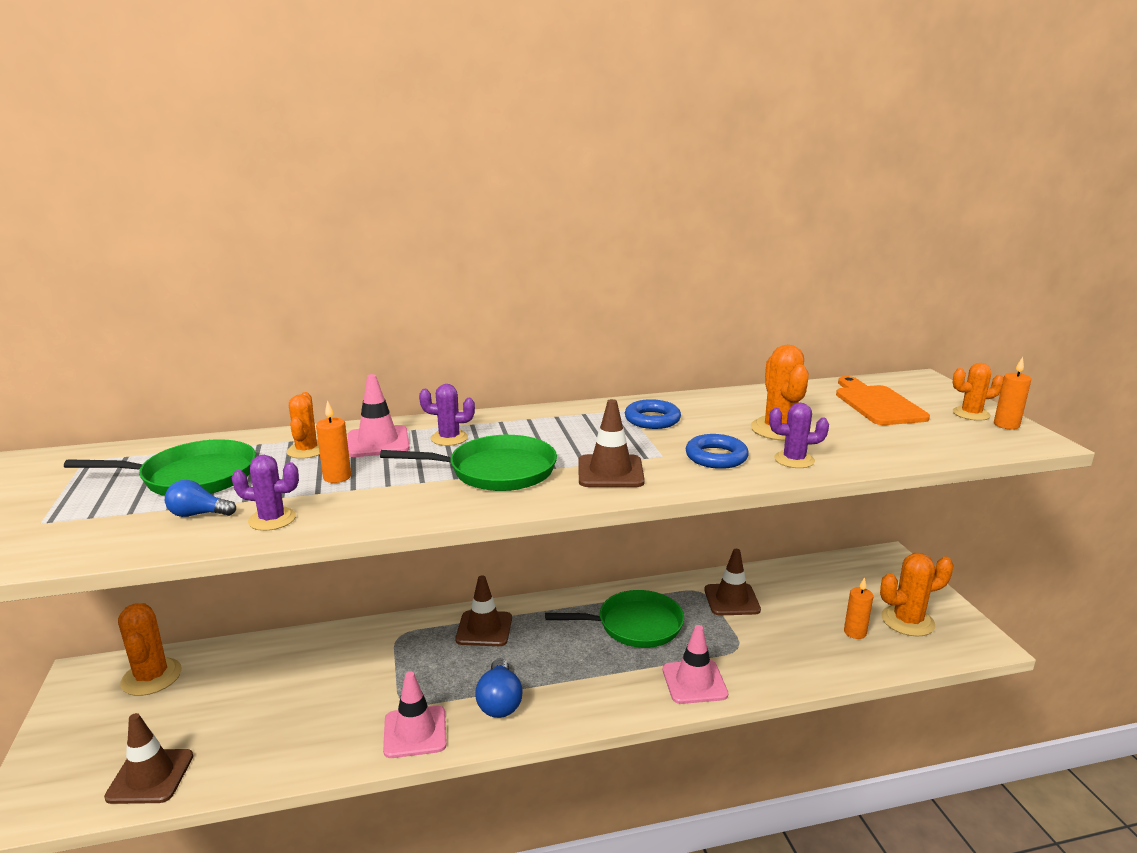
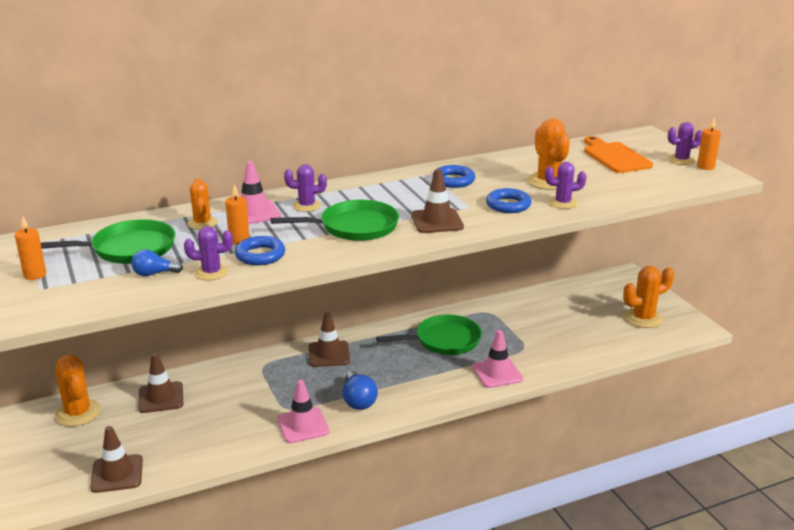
camera: 10 degrees left, 5 degrees up
(351, 500) = (260, 255): none -> blue ring
(731, 600) = (513, 316): brown traffic cone -> brown traffic cone (161, 398)
(855, 632) = (606, 329): orange candle -> orange candle (35, 275)
(971, 414) = (681, 160): orange cactus -> purple cactus

